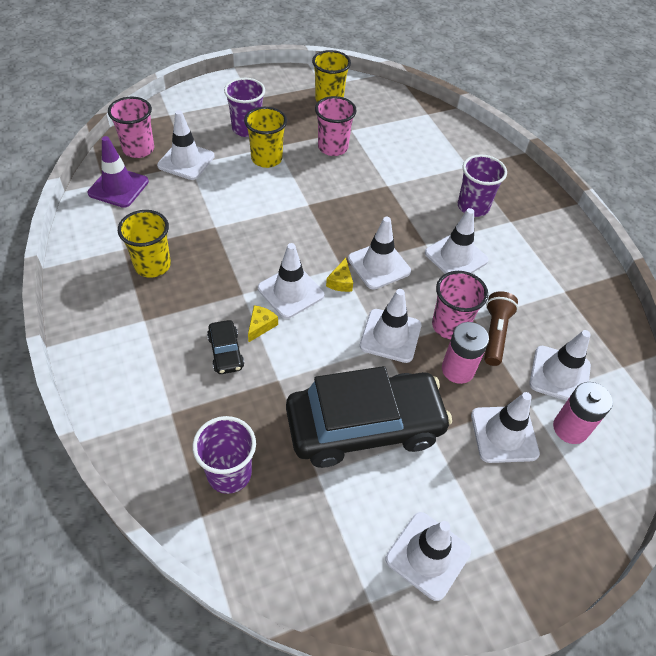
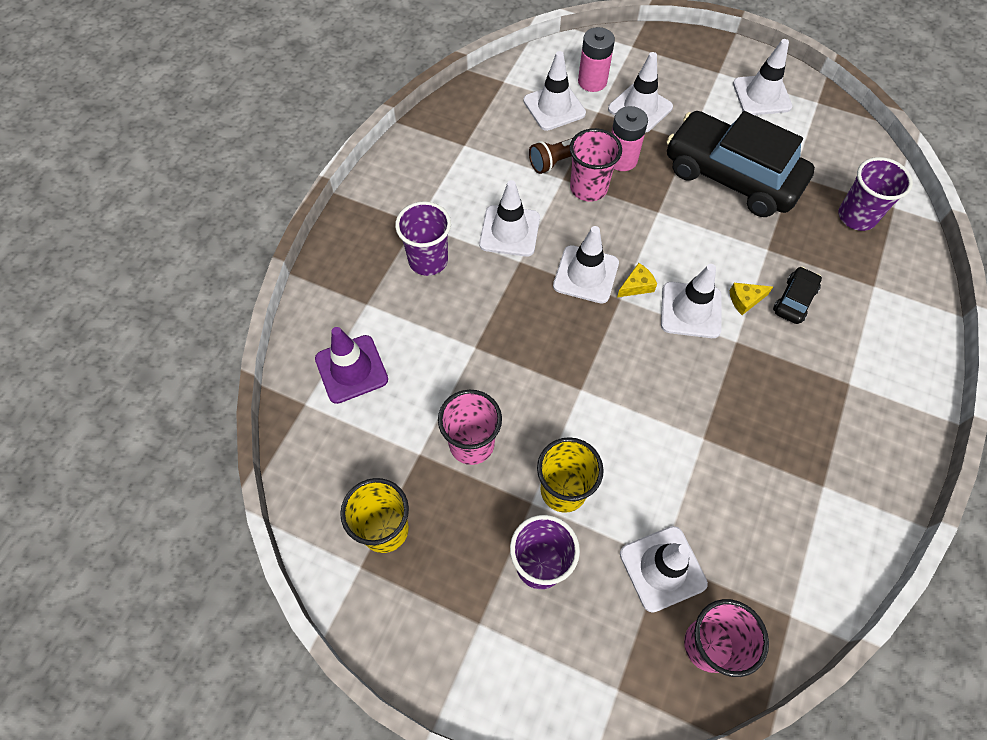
camera: 130 degrees left, 10 degrees up
(118, 187) = (777, 589): purple traffic cone -> purple traffic cone (351, 369)
(152, 265) = (804, 439): yellow cup -> none
(390, 336) = (644, 215): white traffic cone -> none

